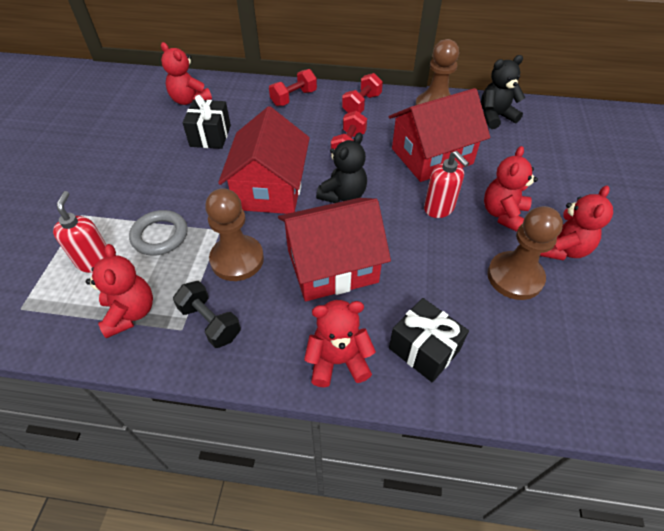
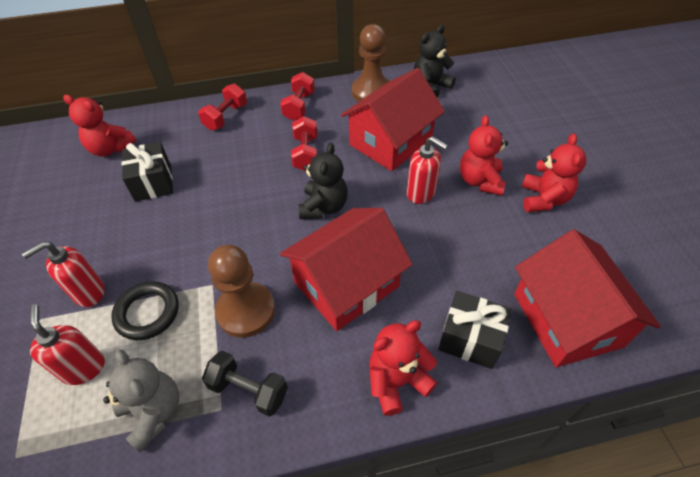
camera: 20 degrees left, 0 degrees up
(124, 206) = (89, 292): none -> red soap dispenser
(130, 313) = (154, 412): red teddy bear -> grey teddy bear
(160, 235) = (147, 313): grey ring -> black ring
(270, 188) = (245, 222): red house -> red house (567, 320)
(515, 277) = (517, 239): brown pawn -> none

